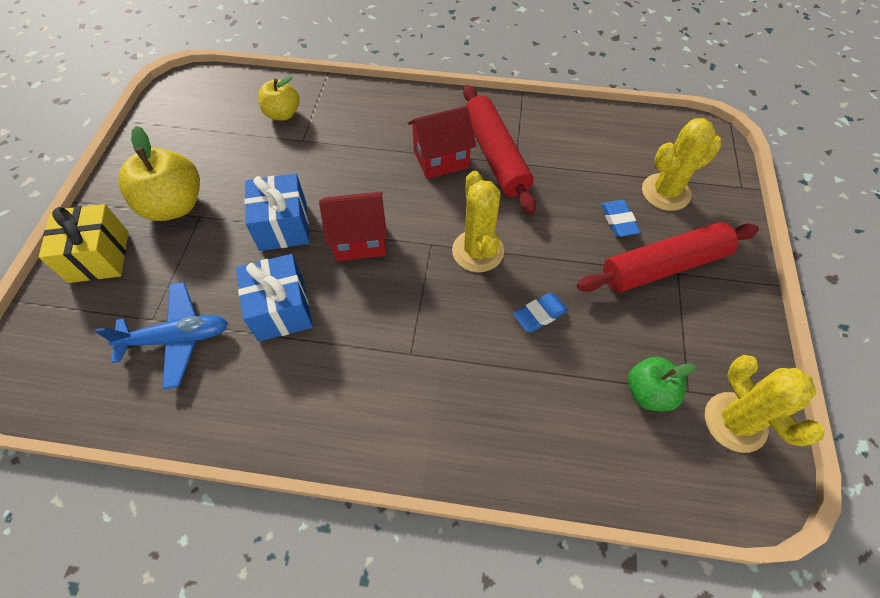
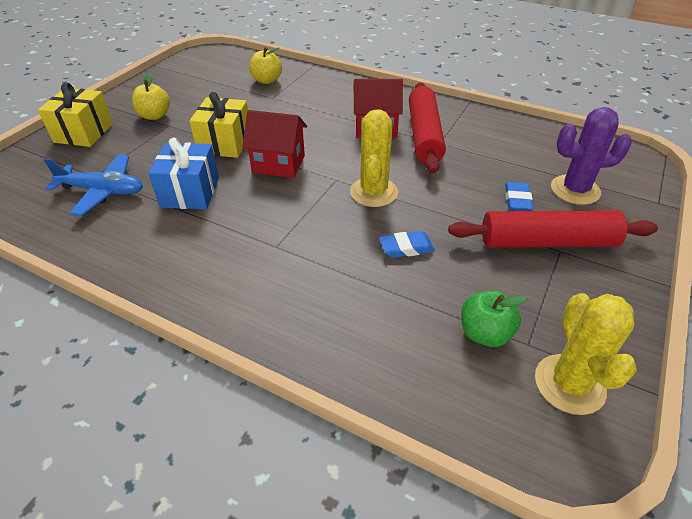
camera: 20 degrees right, 15 degrees down
(174, 205) = (154, 116): yellow apple -> yellow apple, size x0.62
(283, 226) = (225, 143): blue gift -> yellow gift
(665, 192) = (575, 190): yellow cactus -> purple cactus

